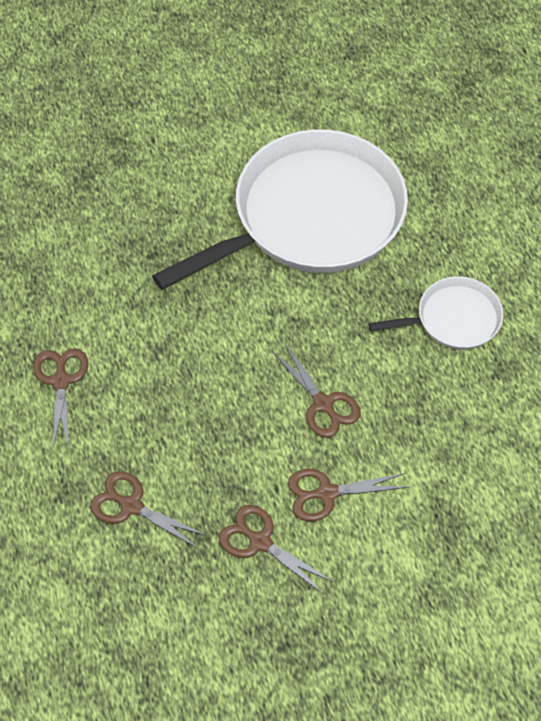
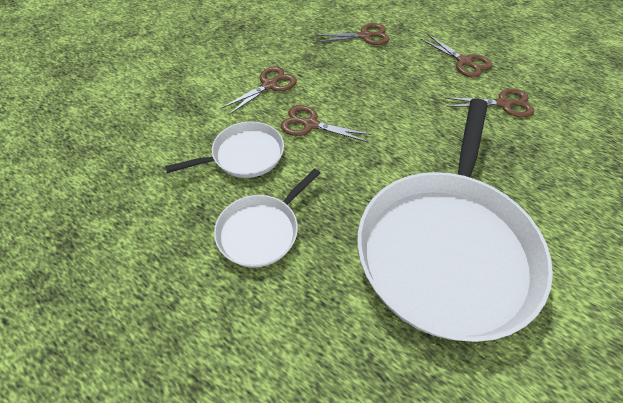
camera: 145 degrees right, 5 degrees down
(260, 542) = (287, 52): brown scissors -> brown scissors (503, 104)
(421, 407) = (244, 155): none -> white pan

